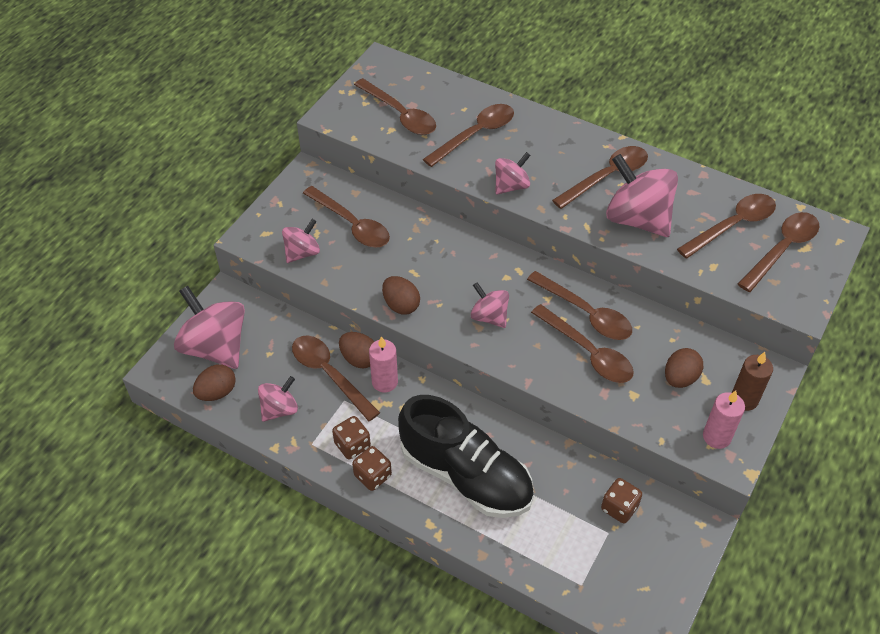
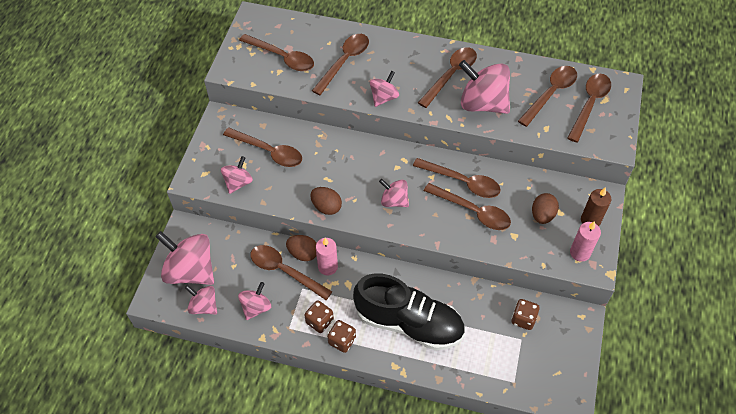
camera: 15 degrees left, 5 degrees up
(217, 392) = (204, 306): brown egg -> pink spinning top

